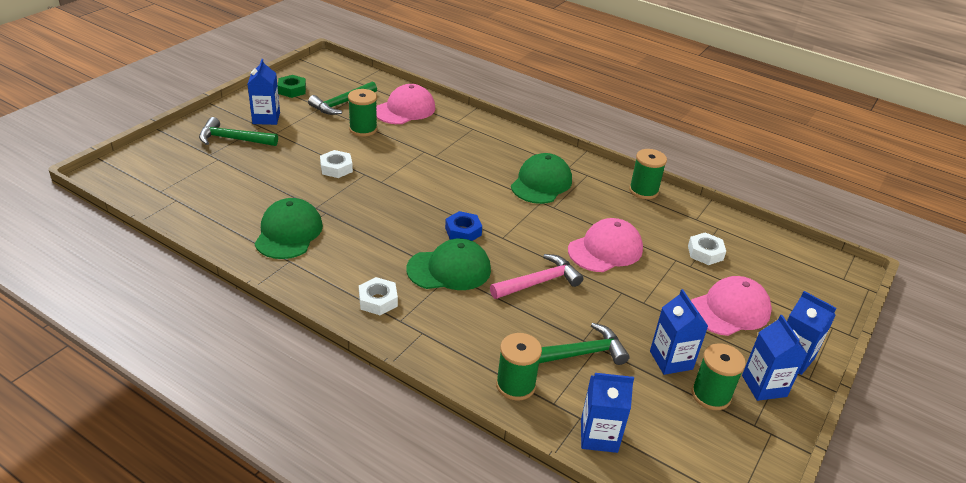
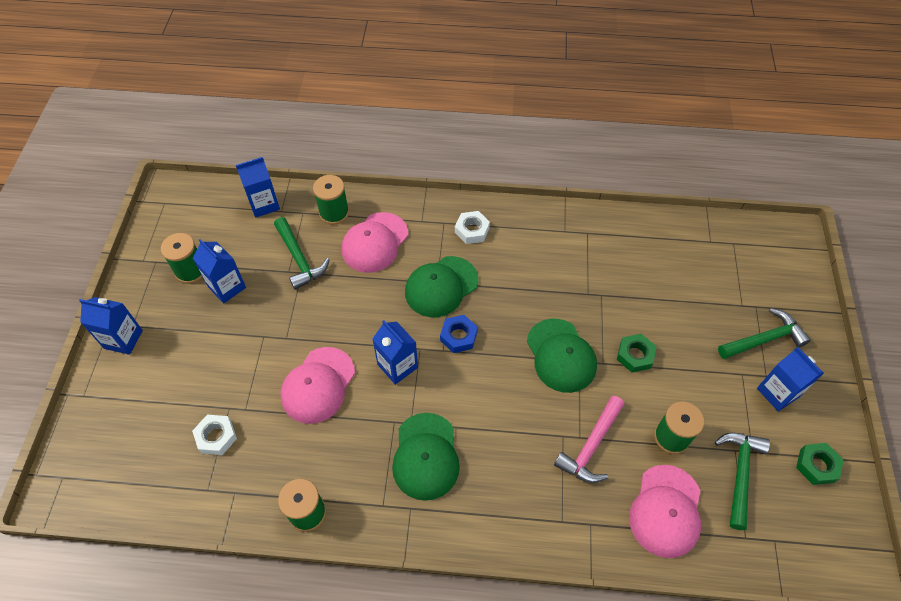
camera: 155 degrees right, 20 degrees up
(288, 232) = (593, 256): green cap -> green cap (561, 355)
(336, 168) = (635, 355): white nut -> green nut
(539, 282) = (361, 311): pink hammer -> pink hammer (591, 446)
(580, 354) = (299, 259): green hammer -> green hammer turned 75 degrees counterclockwise
(730, 310) = (183, 367): pink cap -> pink cap (375, 242)
(764, 386) = (149, 298): blue carton -> blue carton (397, 366)

